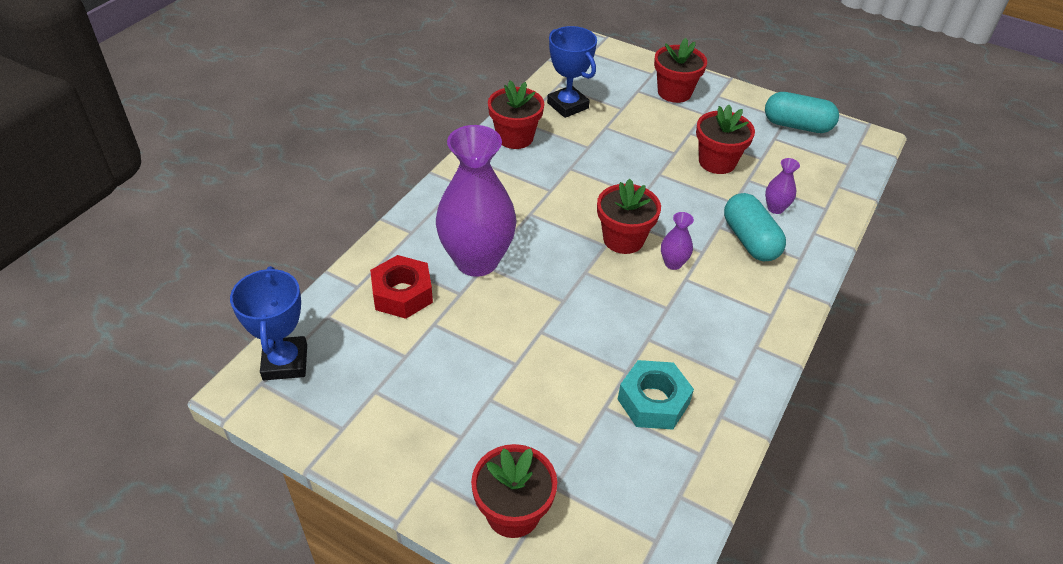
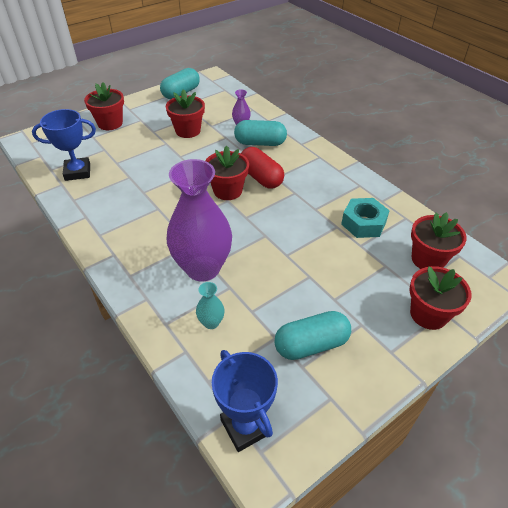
camera: 65 degrees left, 0 degrees up
(285, 362) = (245, 426): blue trophy -> blue trophy turned 45 degrees clockwise
(402, 294) = (211, 322): red nut -> turquoise vase
(408, 392) = (311, 344): none -> turquoise capsule
(515, 137) = (88, 208): red flower pot -> red flower pot (428, 259)
(673, 263) = (261, 178): purple vase -> red capsule

